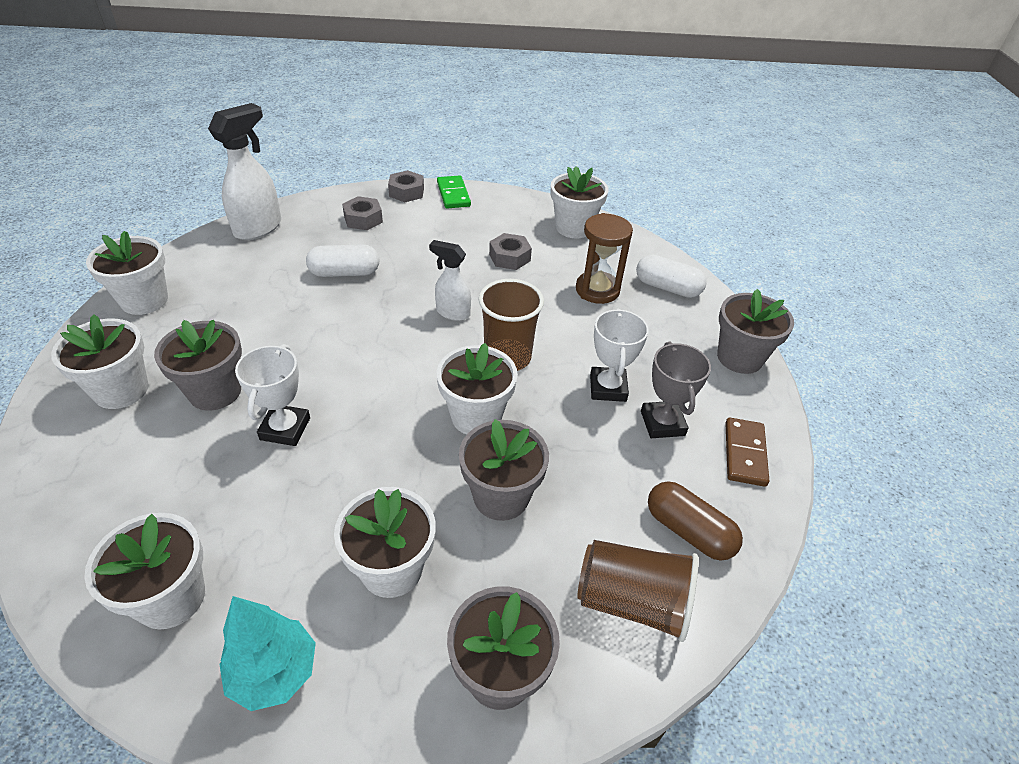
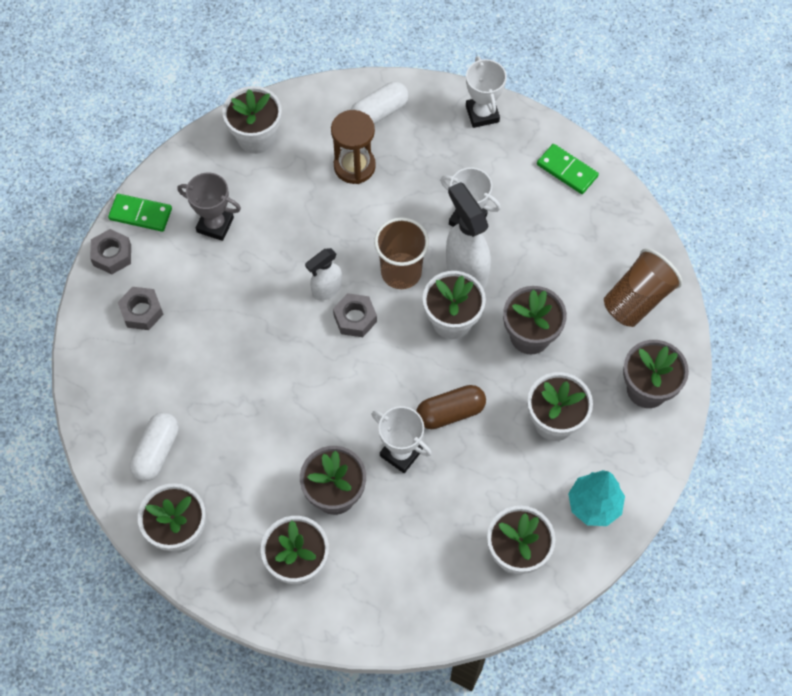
camera: 60 degrees left, 20 degrees up
(259, 228) = (106, 410): white spray bottle -> white spray bottle (466, 269)
(345, 273) = (224, 355): white capsule -> white capsule (157, 451)
(509, 257) = (273, 211): grey nut -> grey nut (355, 318)
(662, 423) = (517, 204): grey trophy -> grey trophy (215, 225)
(688, 531) = (607, 241): brown capsule -> brown capsule (450, 412)
(739, 358) = (482, 114): grey flower pot -> white trophy
(745, 454) = (567, 170): brown domino -> green domino

